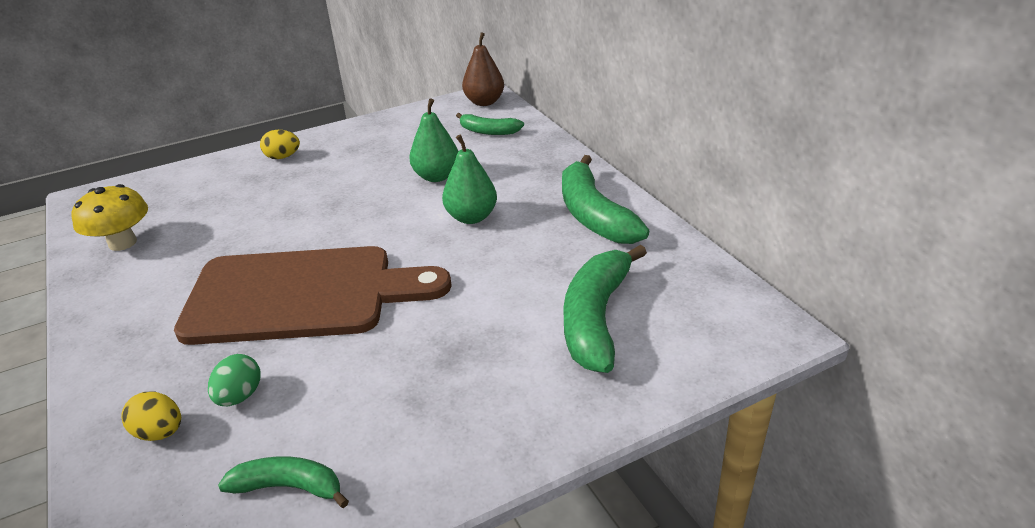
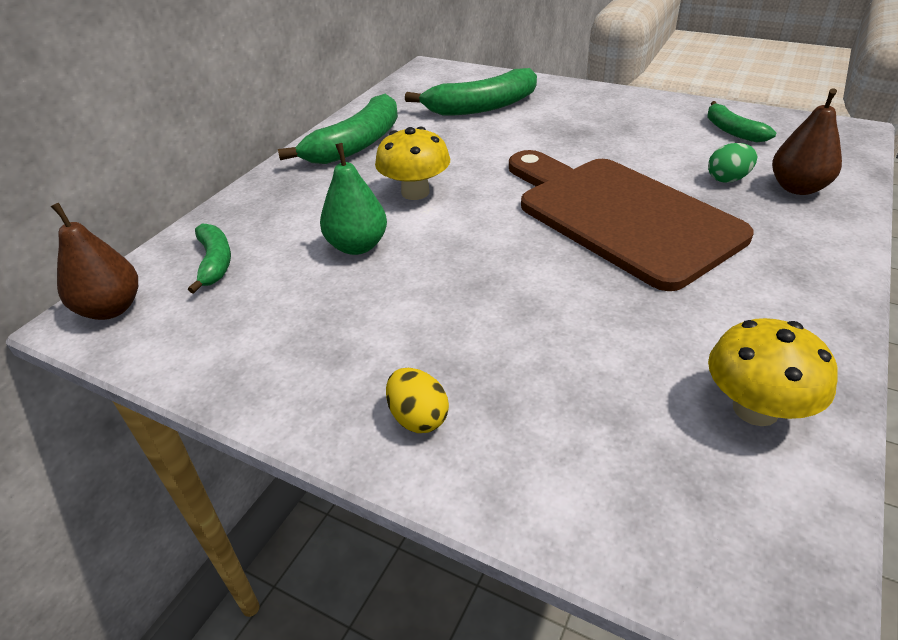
camera: 125 degrees left, 5 degrees up
(160, 432) = (797, 188): yellow egg -> brown pear
(471, 217) = (415, 192): green pear -> yellow mushroom

